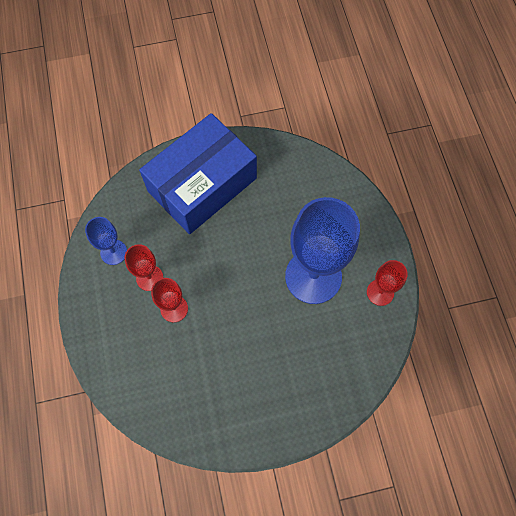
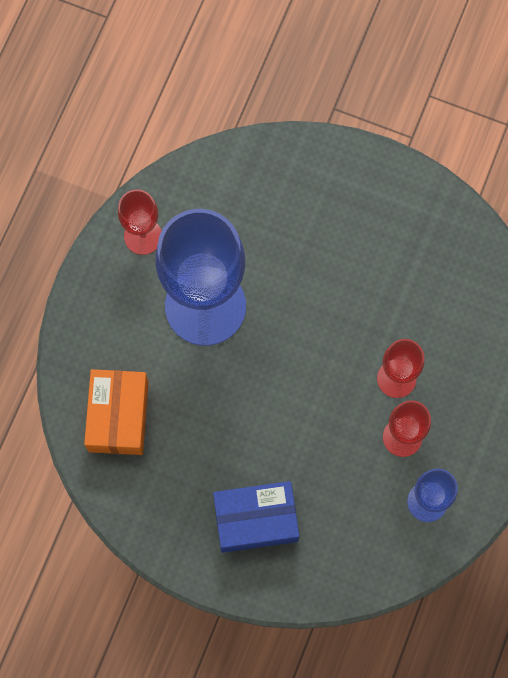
camera: 145 degrees left, 5 degrees up
(202, 185) = (256, 519): blue box -> blue box, size x0.55
(313, 188) = (118, 416): none -> orange box

